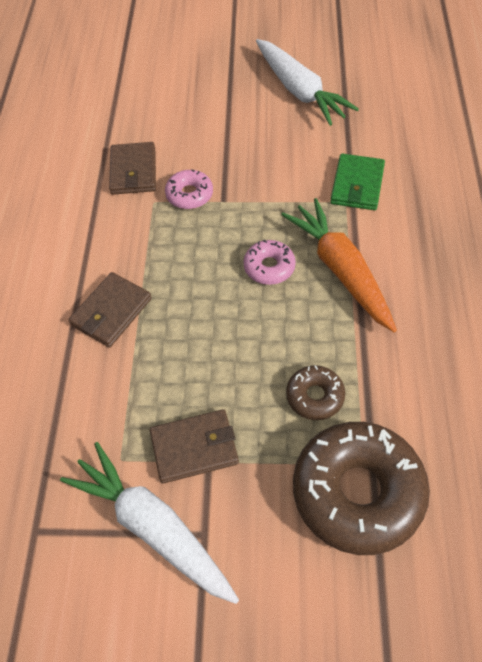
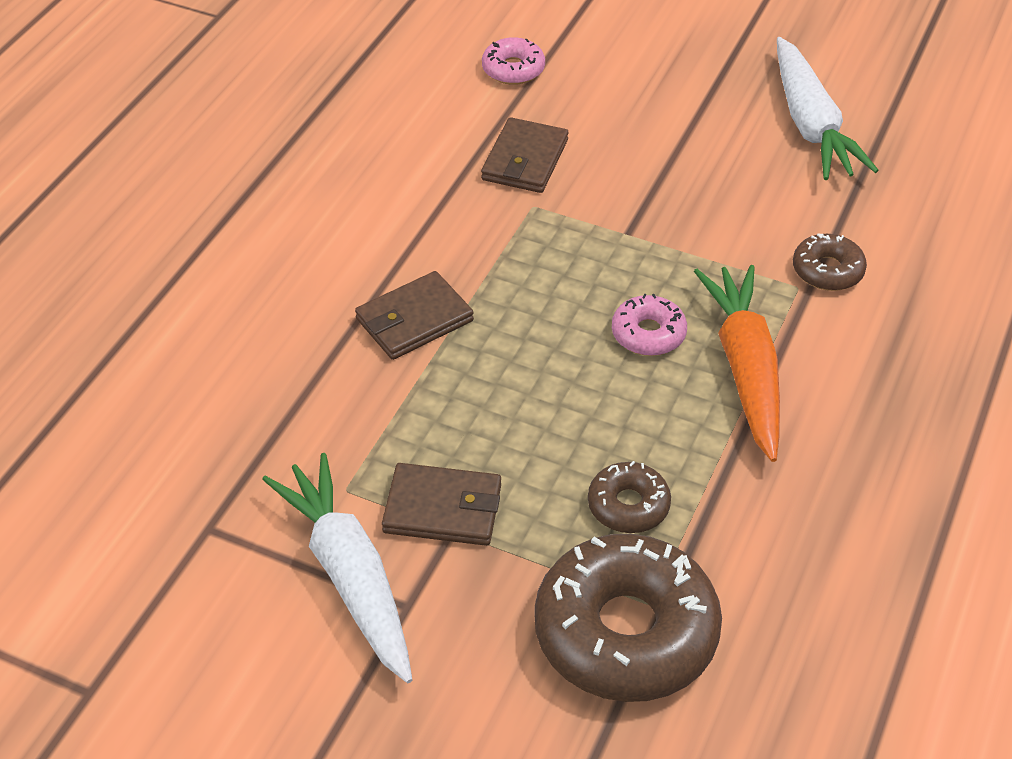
camera: 20 degrees right, 10 degrees down
(189, 195) = (586, 212): pink donut -> pink donut (513, 69)
(357, 185) = (827, 270): green wallet -> brown donut

